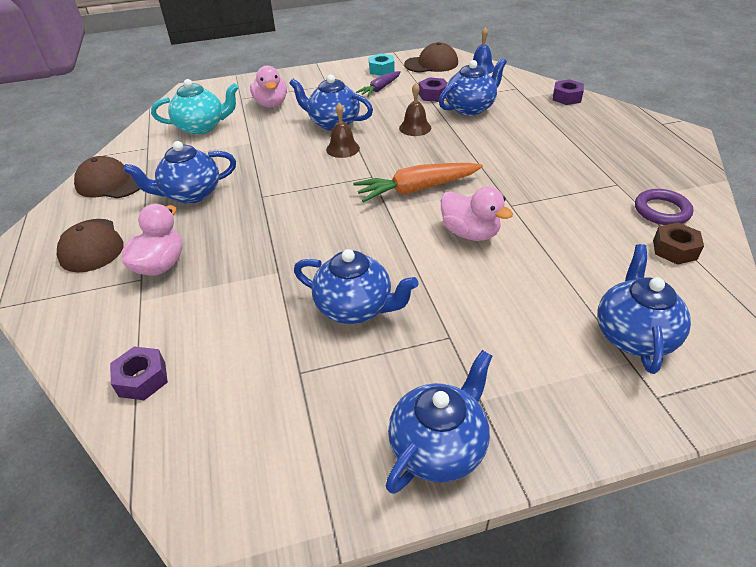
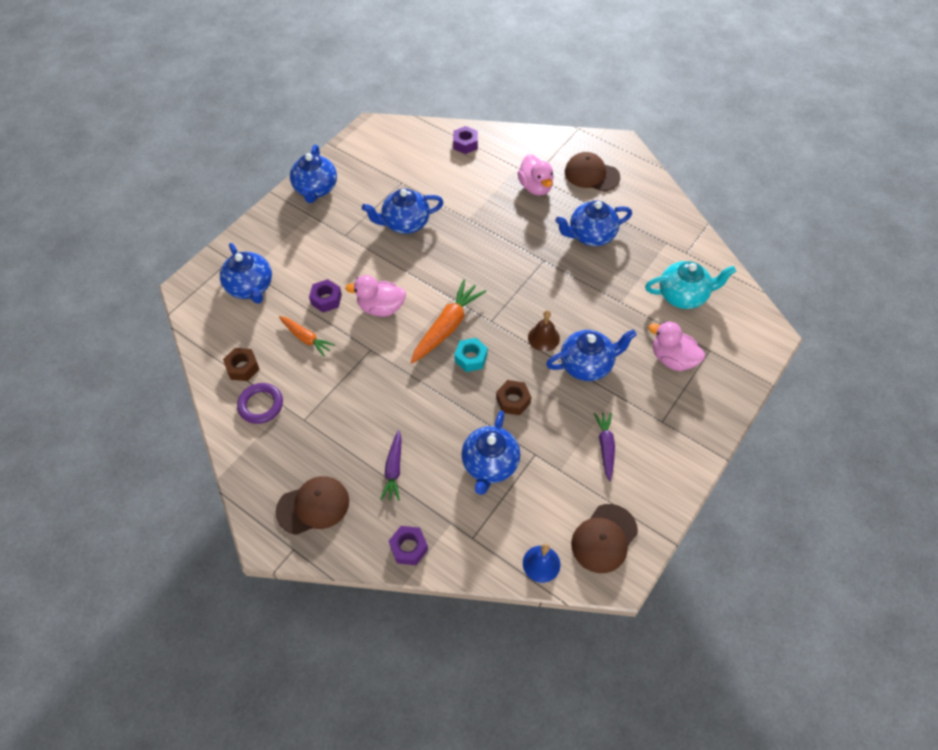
camera: 140 degrees right, 15 degrees up
(111, 183) = (655, 213): brown cap -> brown cap (313, 506)
(191, 194) = (591, 235): blue teapot -> blue teapot turned 135 degrees counterclockwise
(202, 127) = (683, 295): turquoise teapot -> turquoise teapot turned 135 degrees counterclockwise
(381, 70) = (643, 488): turquoise nut -> turquoise nut (471, 358)
(415, 128) = (513, 401): brown bell -> brown nut
(433, 95) = (544, 467): purple nut -> purple nut (326, 299)
(549, 130) = (394, 469): none -> purple carrot
(579, 244) = (306, 338): none -> orange carrot

